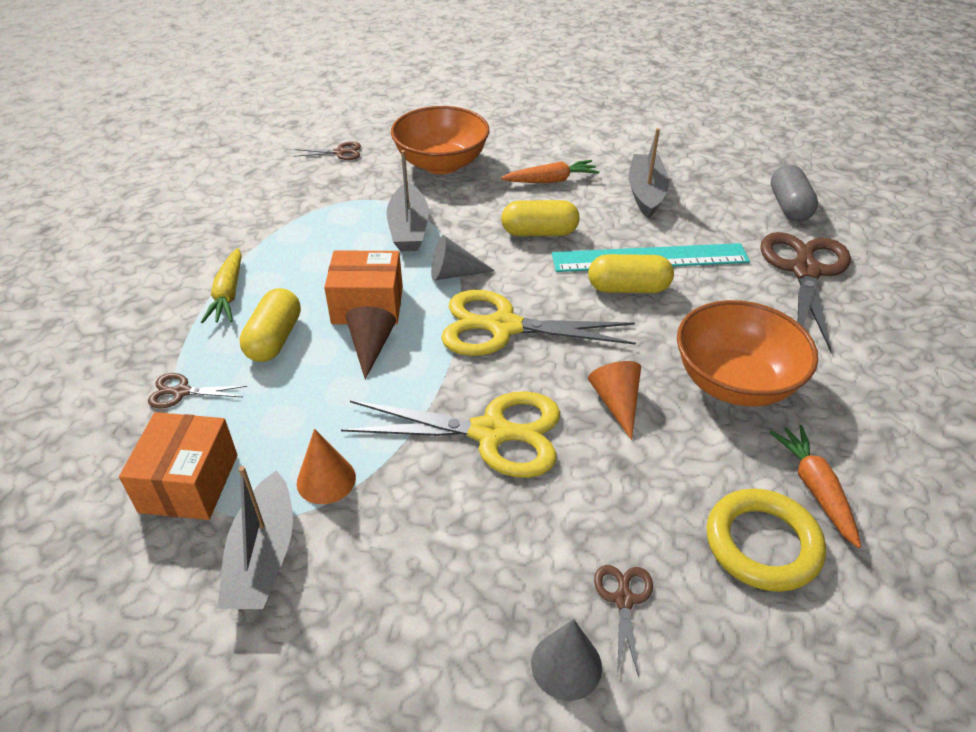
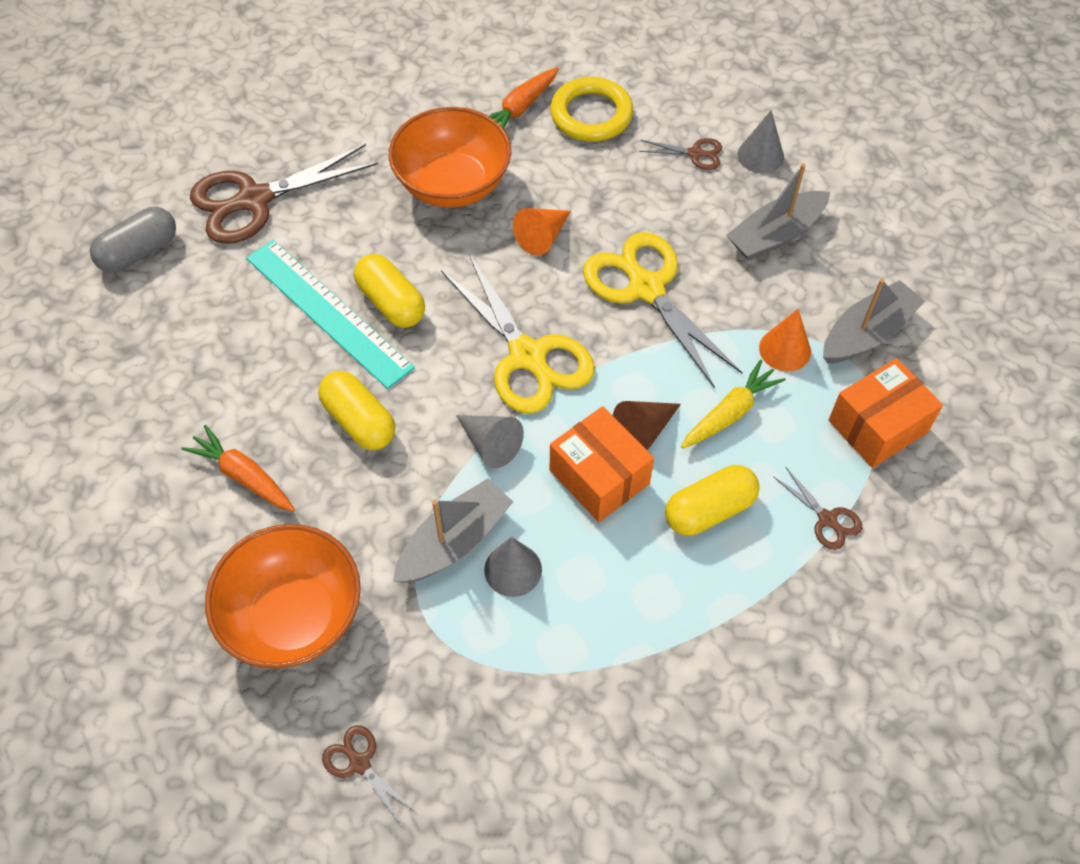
camera: 130 degrees left, 15 degrees up
(228, 294) = (701, 609): yellow carrot -> yellow carrot (730, 413)
(361, 240) = (513, 569): none -> grey cone
(623, 599) = (696, 154): brown scissors -> brown scissors turned 135 degrees counterclockwise
(646, 193) = (203, 375): grey boat -> grey boat (775, 235)

